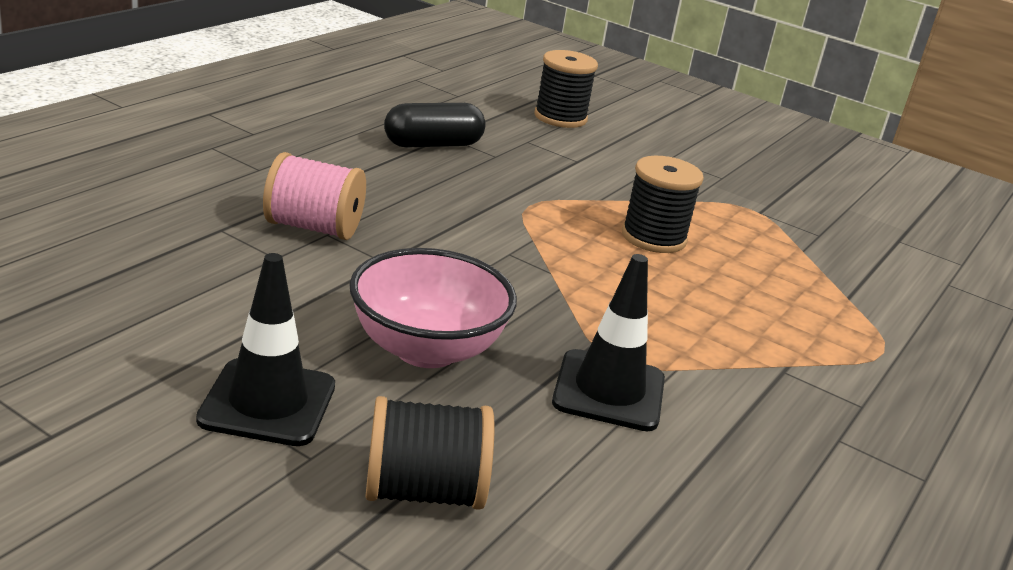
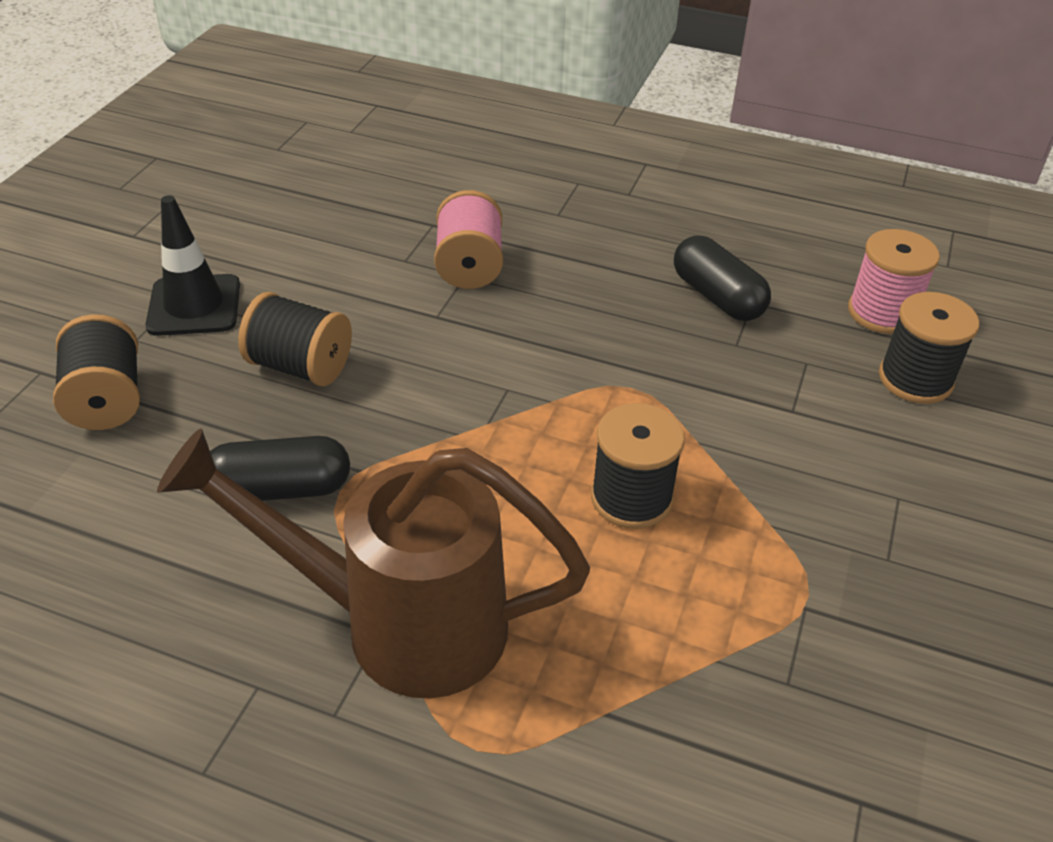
camera: 80 degrees right, 15 degrees up
(426, 349) = (300, 366): pink bowl -> black spool
(484, 103) = (882, 312): none -> pink spool
(609, 391) = (280, 489): black traffic cone -> black capsule
(773, 360) = (397, 623): none -> brown watering can

